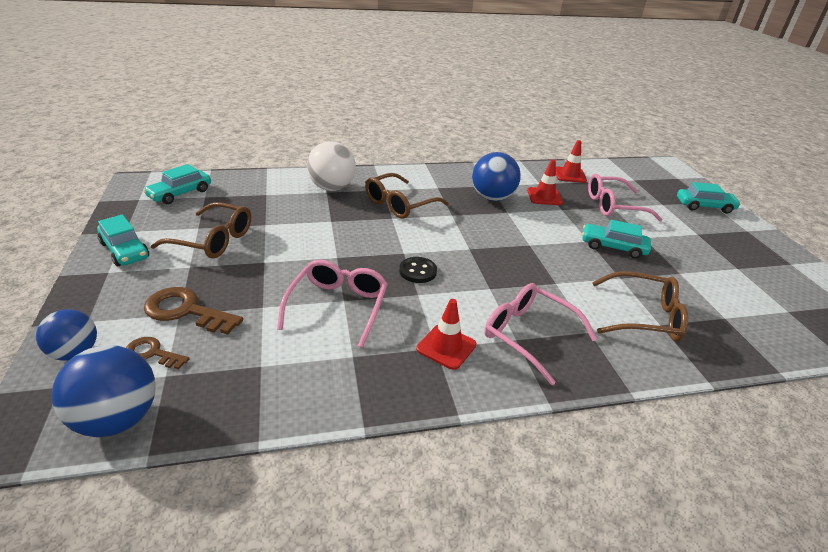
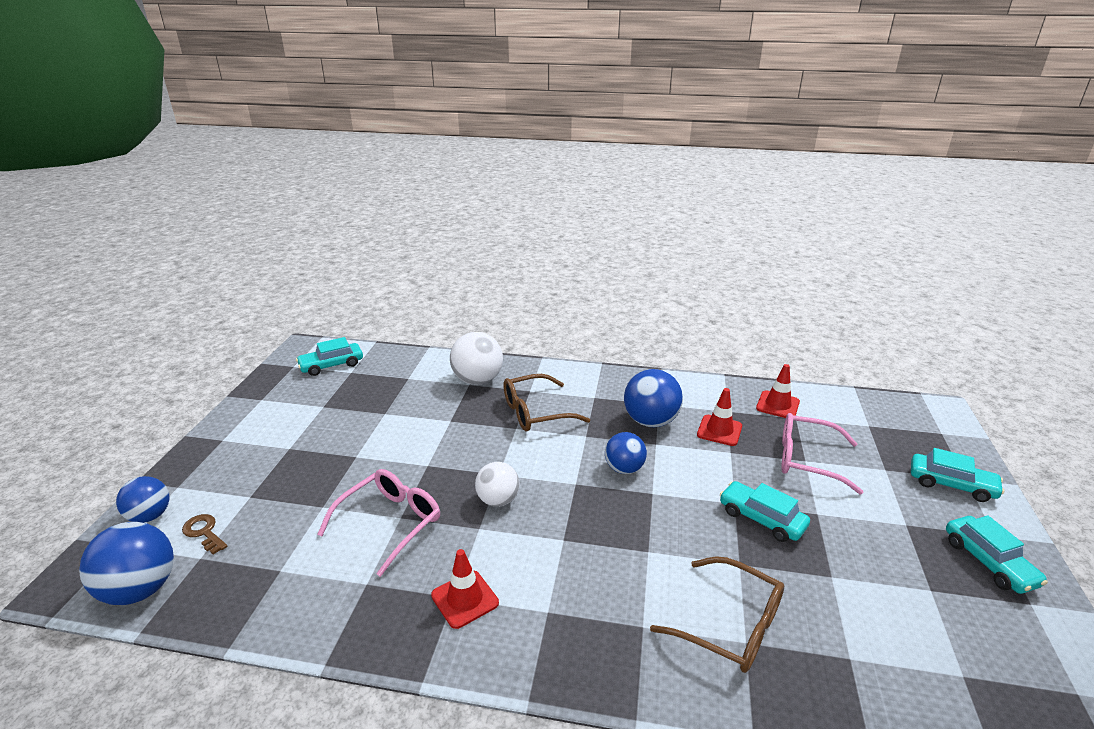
camera: 25 degrees right, 5 degrees down
(125, 250) = (248, 420): turquoise car -> turquoise car (988, 562)
(186, 311) = (257, 495): brown key -> none
(213, 240) = (327, 423): brown glasses -> none
(418, 271) = (498, 500): black button -> white ball
(497, 232) = (624, 468): none -> blue ball
(528, 335) = (565, 610): pink glasses -> none

